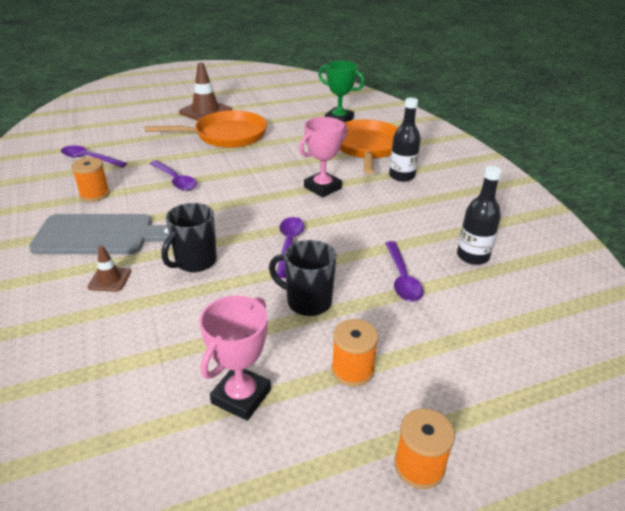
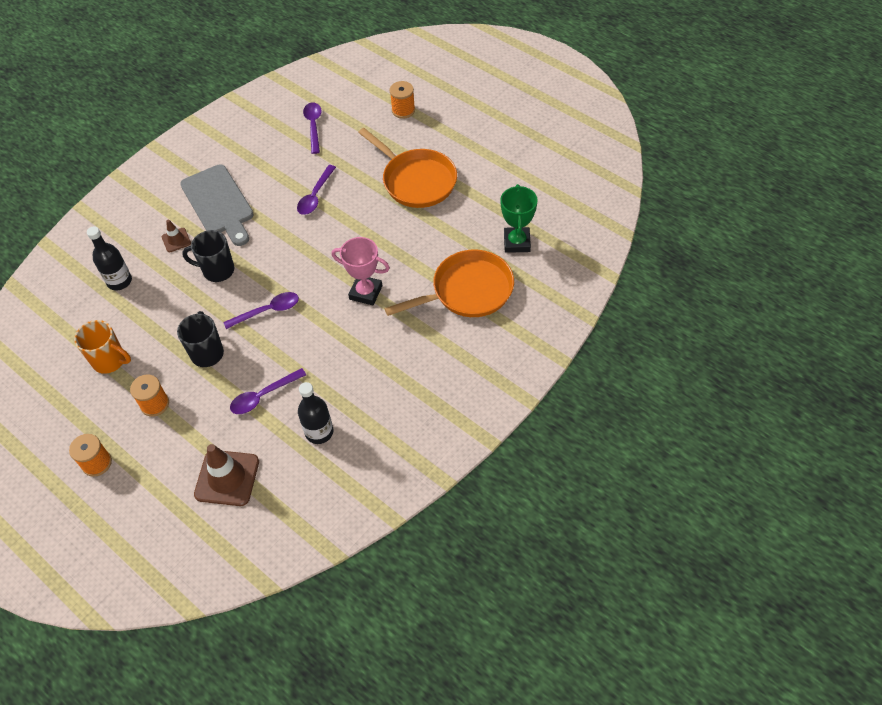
camera: 65 degrees right, 20 degrees up
(94, 194) = (266, 165): orange spool -> orange spool (403, 110)
(205, 112) = (455, 138): brown traffic cone -> brown traffic cone (227, 478)
(241, 396) = (110, 361): pink trophy -> orange mug
(402, 176) = (426, 339): black bottle -> black bottle (119, 281)

